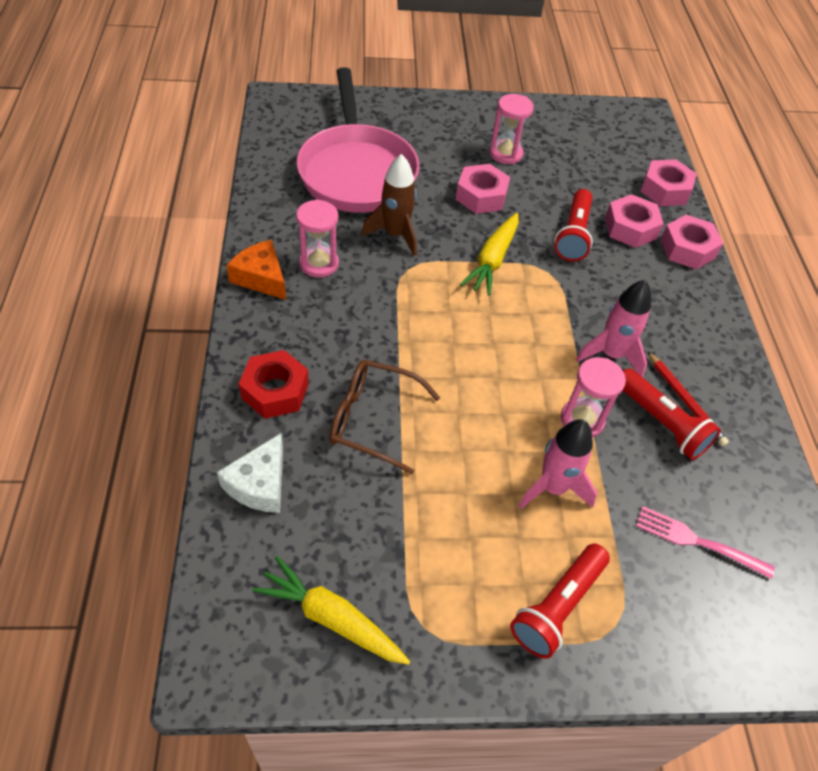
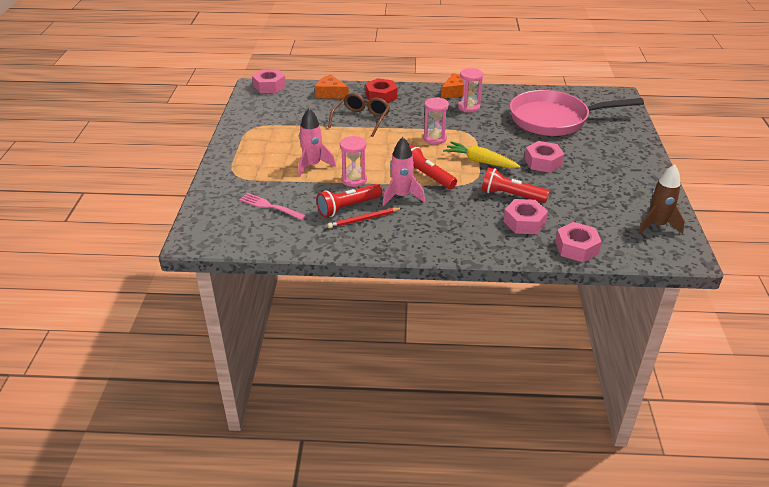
camera: 100 degrees right, 15 degrees down
(259, 484) = (330, 93): white cheese -> orange cheese
(331, 618) = (264, 108): yellow carrot -> none
(395, 234) = (497, 130): brown rocket -> brown rocket (656, 225)
(506, 154) = (595, 176): pink hourglass -> pink hourglass (434, 138)
(558, 606) = (250, 160): red flashlight -> red flashlight (427, 176)
(687, 249) = (506, 247): pink nut -> pink nut (269, 86)
(697, 541) = (270, 206): pink fork -> pink fork turned 90 degrees counterclockwise

